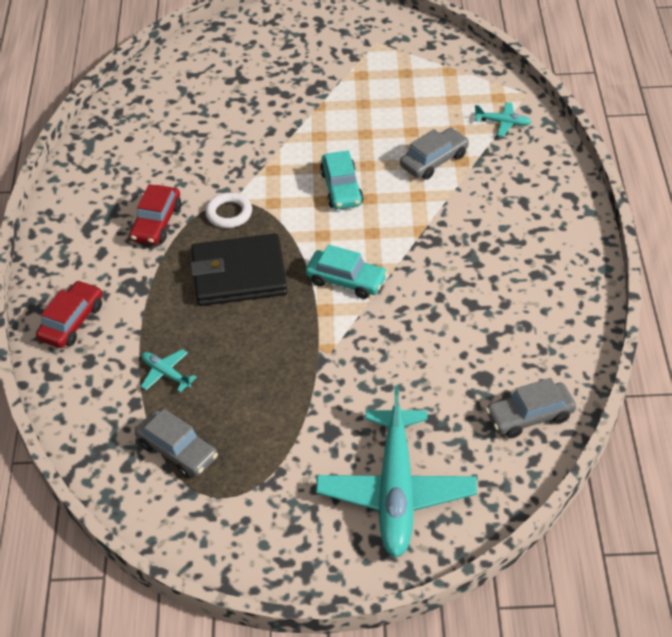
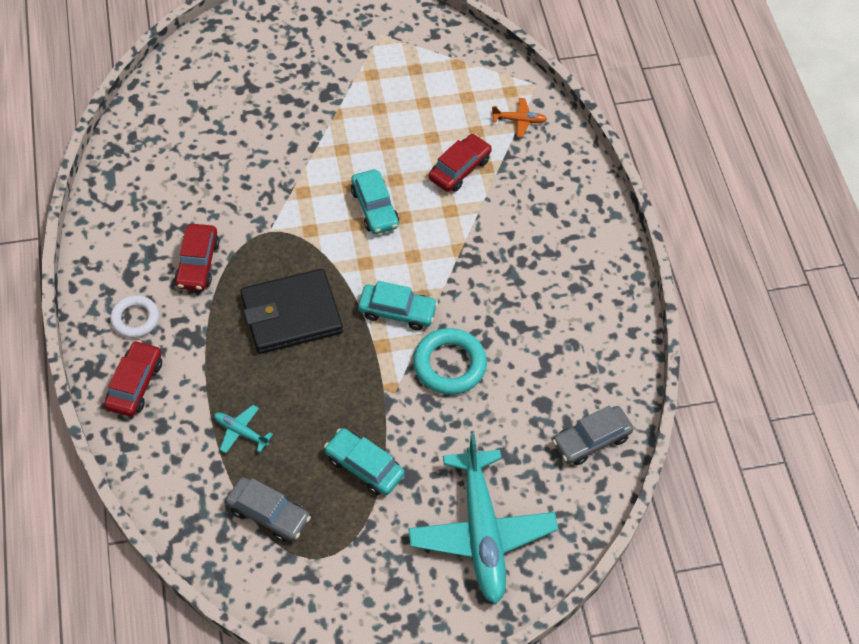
camera: 15 degrees left, 10 degrees up
(229, 213) = (268, 246): white ring -> white ring (135, 319)
(284, 417) = (364, 466): none -> turquoise car
(391, 333) = (449, 364): none -> turquoise ring
(434, 160) = (459, 169): grey car -> red car
(503, 123) = (519, 120): turquoise plane -> orange plane

